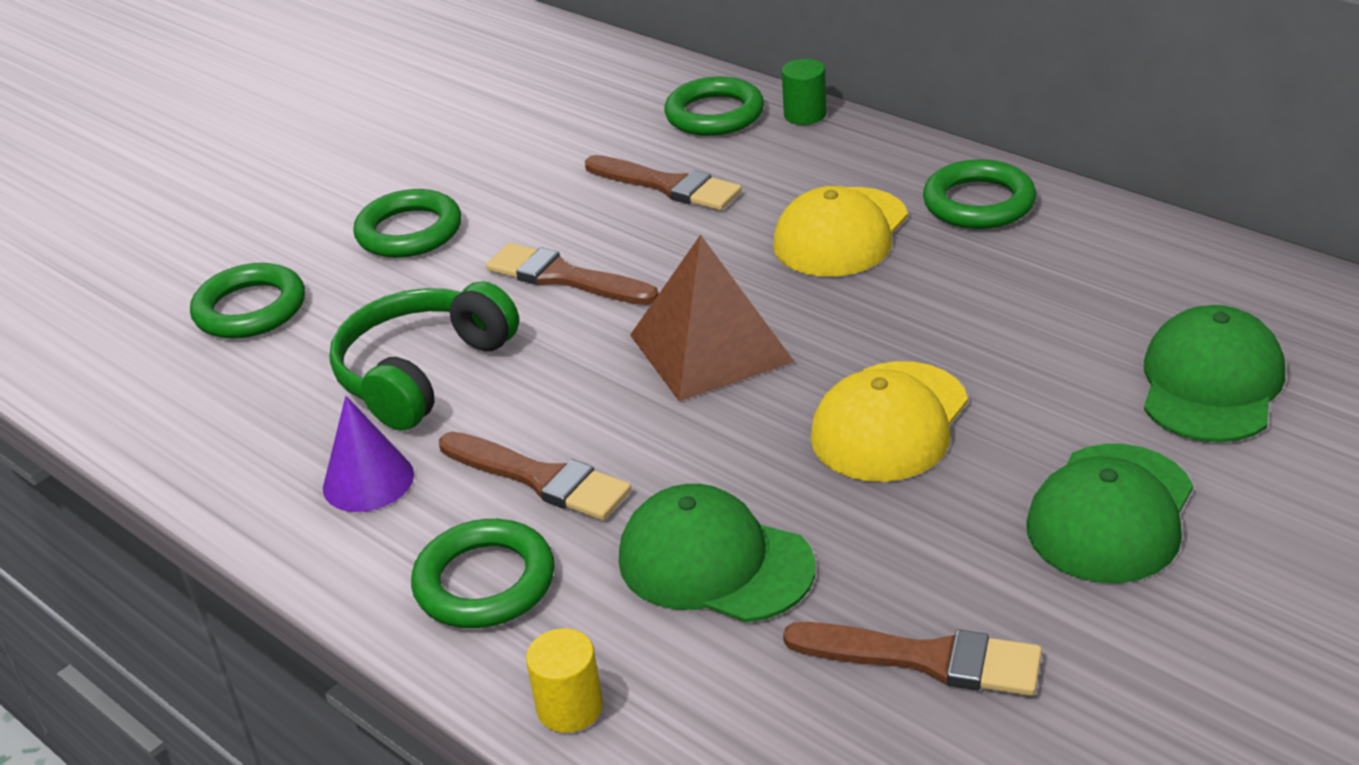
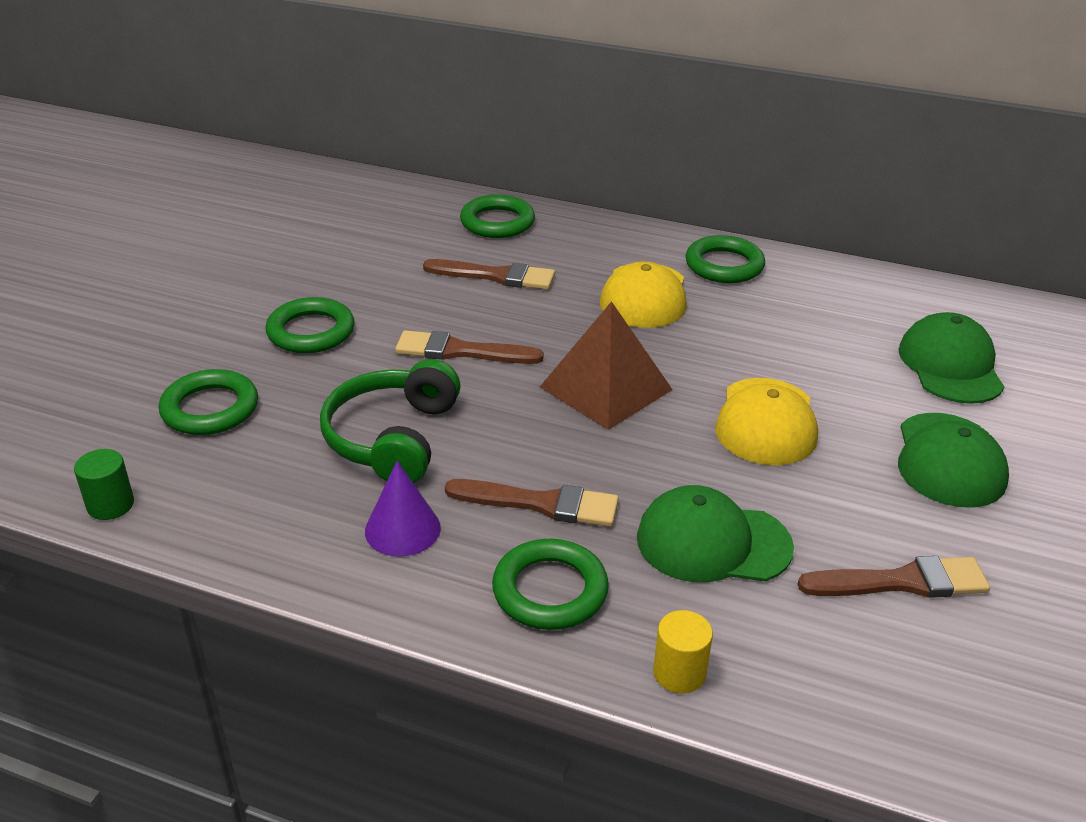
camera: 25 degrees left, 0 degrees up
(805, 115) = (564, 217): green cylinder -> green cylinder (110, 505)

